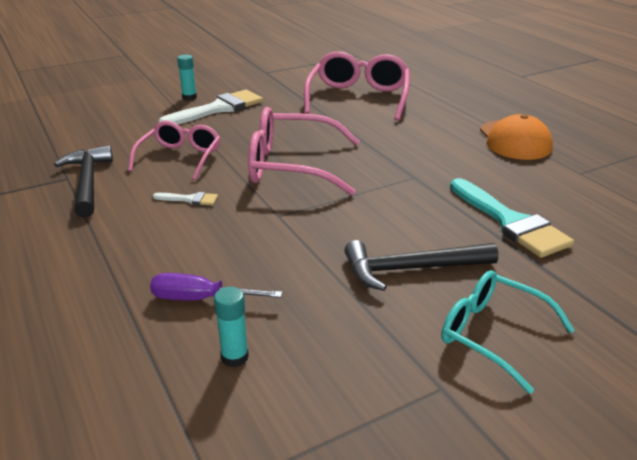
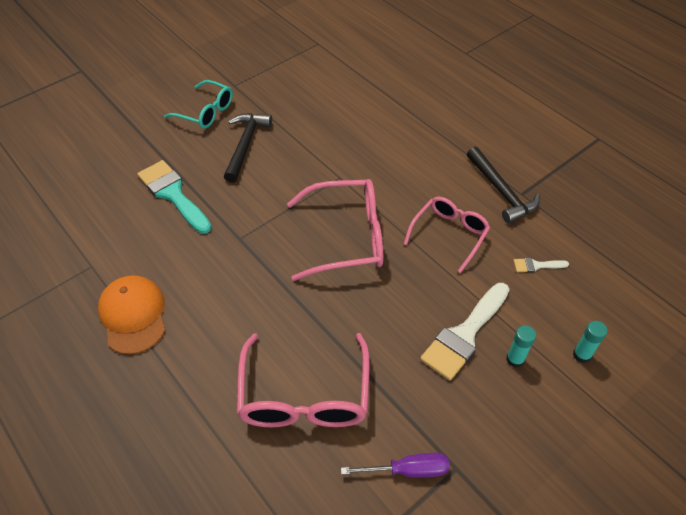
camera: 170 degrees right, 20 degrees up
(180, 158) = (449, 234): pink glasses -> pink glasses turned 150 degrees counterclockwise
(190, 199) = (410, 184): white brush -> white brush (536, 265)
(200, 299) = (361, 110): purple screwdriver -> purple screwdriver (408, 470)
(234, 357) = (330, 85): turquoise glue stick -> turquoise glue stick (581, 355)
(411, 269) = (246, 145): black hammer -> black hammer turned 60 degrees counterclockwise

